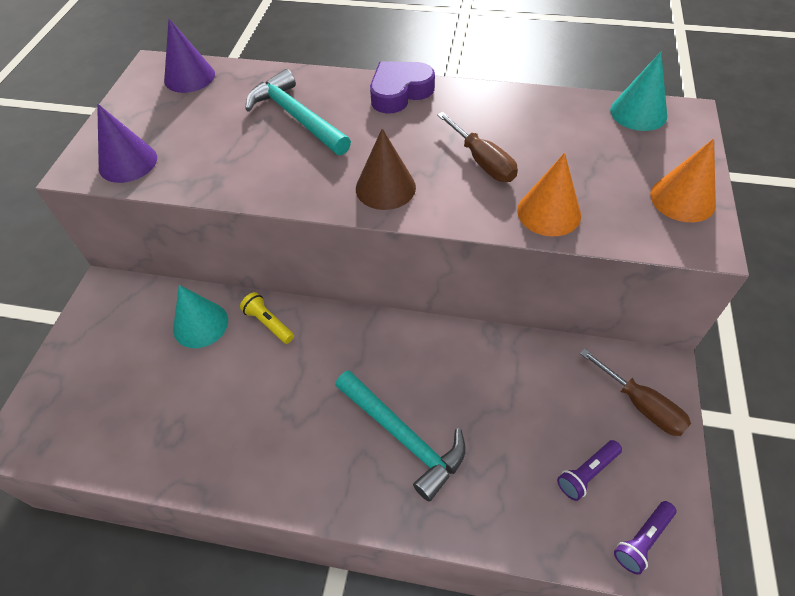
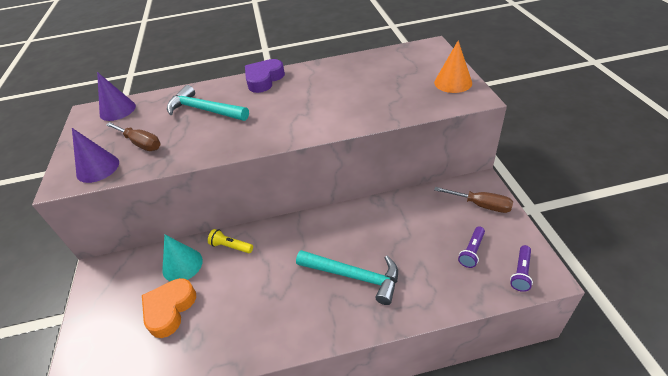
camera: 20 degrees left, 10 degrees down
(161, 380) = (170, 309): none -> orange heart
(385, 188) = (283, 128): brown cone -> none
(482, 161) = (334, 98): brown screwdriver -> brown screwdriver (141, 143)
(549, 212) = (386, 110): orange cone -> none
(638, 112) = (406, 51): turquoise cone -> none

